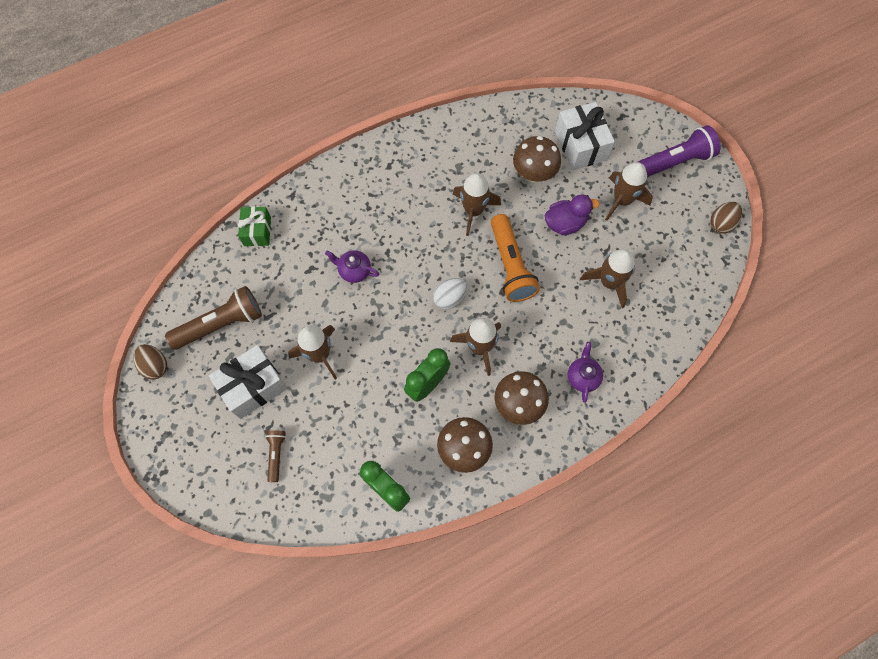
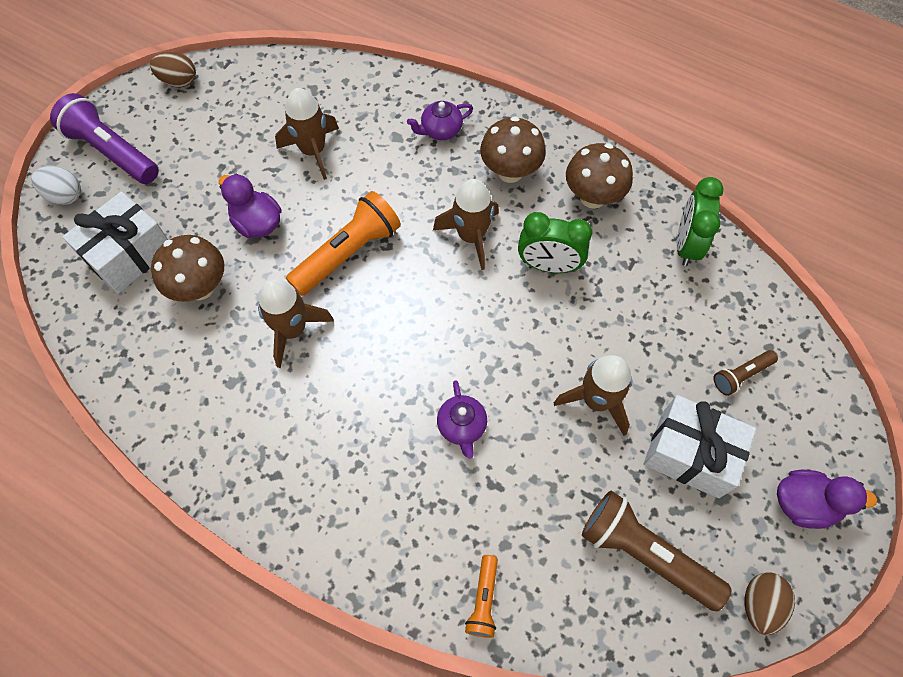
camera: 120 degrees left, 5 degrees down
(182, 431) = (804, 504): none -> purple duck
(257, 231) = (483, 600): green gift -> orange flashlight
(449, 298) = (430, 296): white egg -> white egg (64, 195)
(622, 200) = (194, 180): brown rocket -> none

